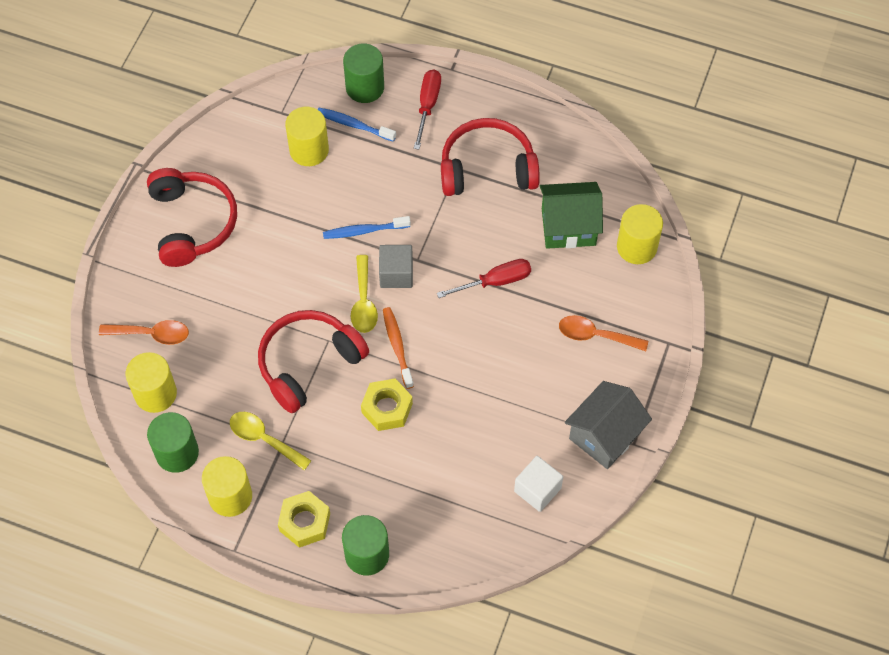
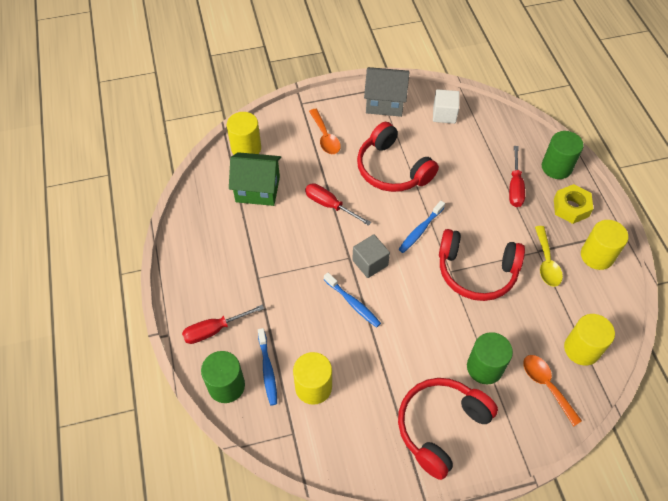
camera: 125 degrees left, 5 degrees down
(177, 453) = (603, 305): green cylinder -> green cylinder (484, 367)
(364, 302) = (406, 268): yellow spoon -> none
(376, 485) = (515, 187): none -> red screwdriver
(387, 408) = (465, 211): yellow nut -> none
(397, 346) = (420, 230): orange toothbrush -> blue toothbrush
(487, 168) = (244, 259): red headphones -> red headphones (392, 169)
(568, 227) = (258, 189): green house -> green house turned 45 degrees counterclockwise

